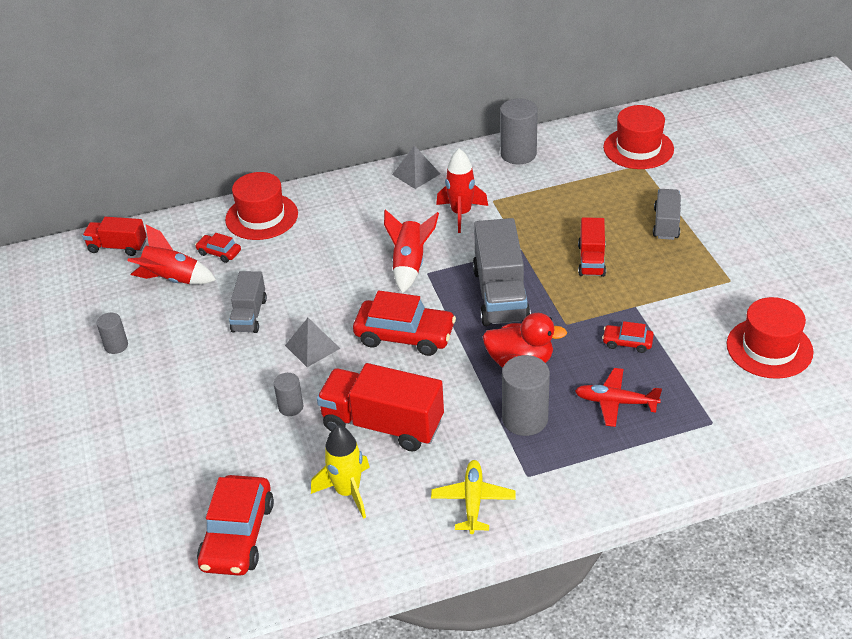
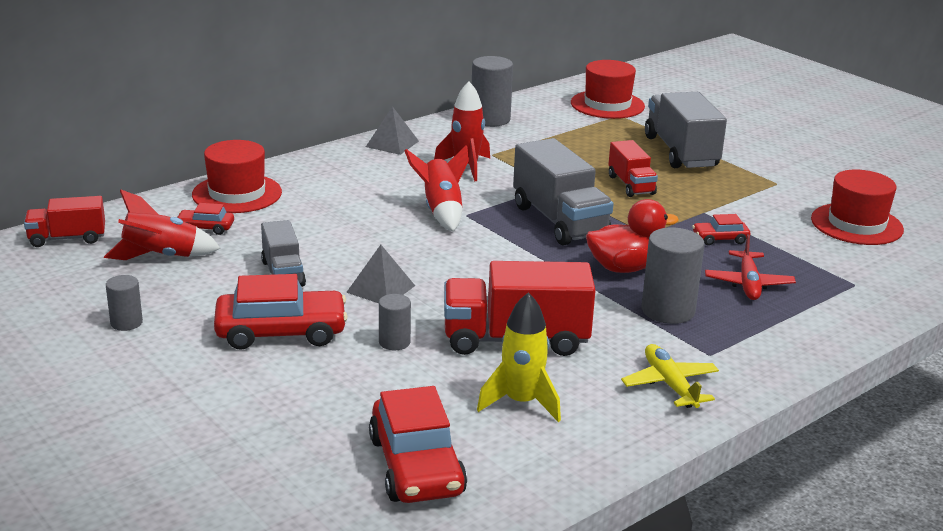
camera: 25 degrees left, 15 degrees down
(405, 335) = (481, 265): red car -> red car (281, 332)
(615, 402) = (748, 284): red plane -> red plane turned 75 degrees counterclockwise
(666, 224) = (681, 152): grey truck -> grey truck, size x1.72

